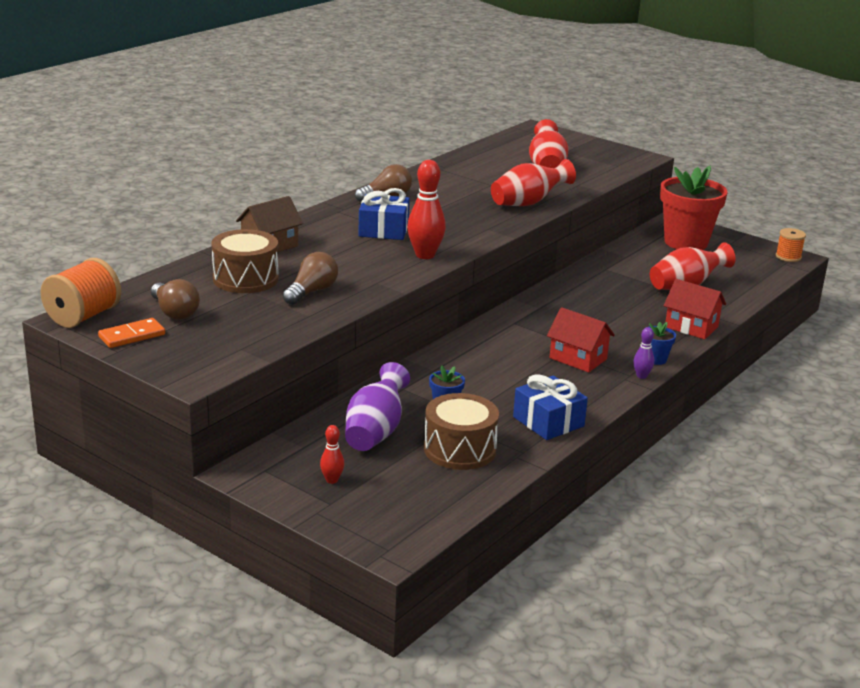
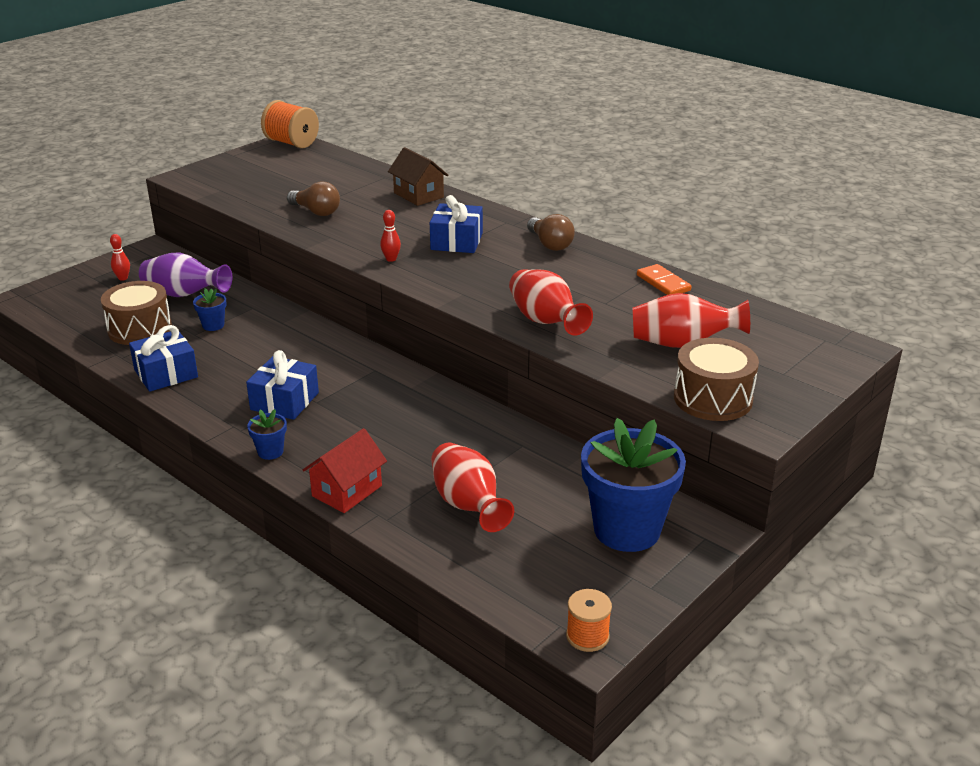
camera: 95 degrees right, 5 degrees up
(132, 336) = (255, 157): orange domino -> orange domino (663, 283)
(174, 312) = (290, 168): brown light bulb -> none
(245, 279) = (348, 188): brown drum -> brown drum (713, 398)
(425, 255) = (391, 259): red bowling pin -> red bowling pin, size x0.52
(578, 358) = (284, 401): red house -> blue gift
(641, 376) = (235, 437): purple bowling pin -> none
(685, 242) = (627, 529): red flower pot -> blue flower pot

